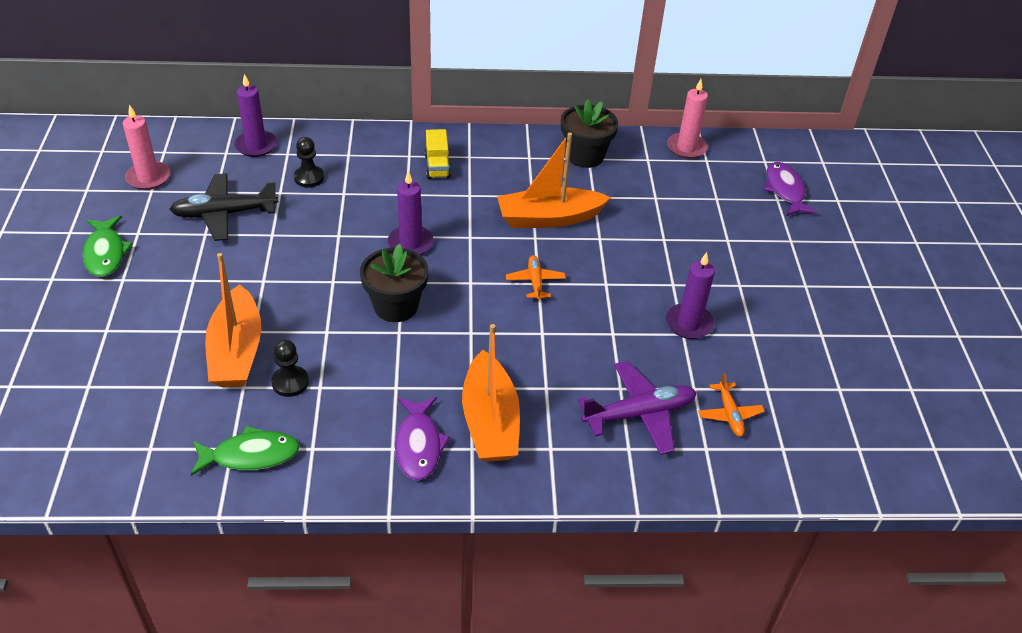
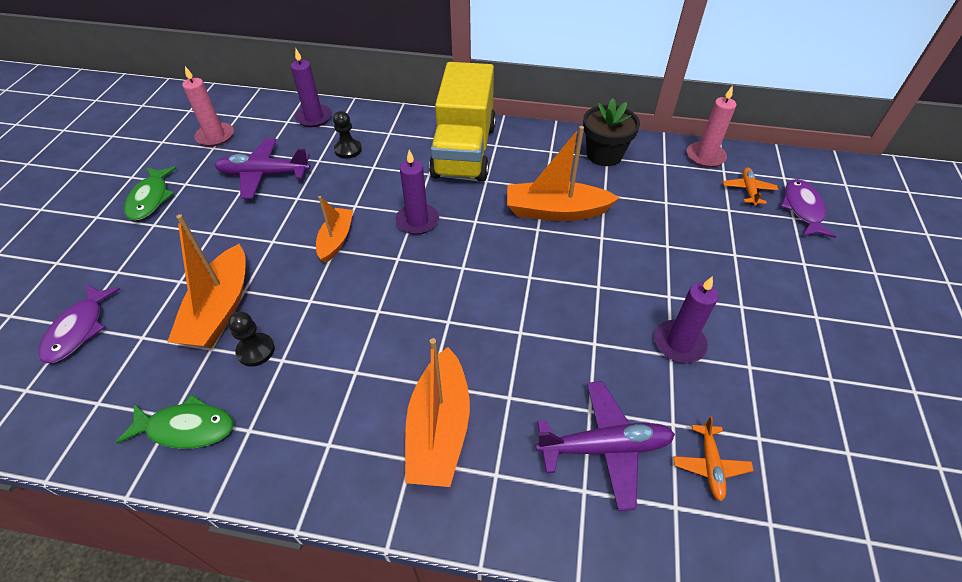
camera: 15 degrees right, 5 degrees up
(224, 214) = (264, 174): black plane -> purple plane
(331, 271) = (336, 240): none -> orange boat
(396, 306) = (383, 283): black flower pot -> none
(418, 445) = (356, 445): purple fish -> purple fish (78, 329)
(437, 166) = (464, 151): yellow truck -> yellow truck, size x2.48
(535, 281) = (526, 275): orange plane -> orange plane (748, 190)

